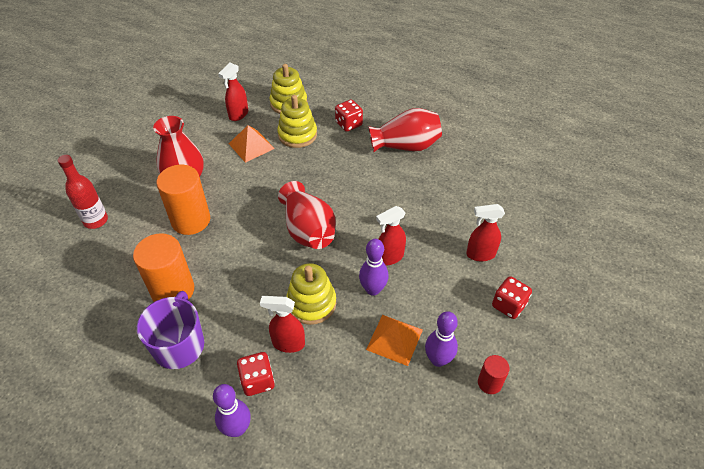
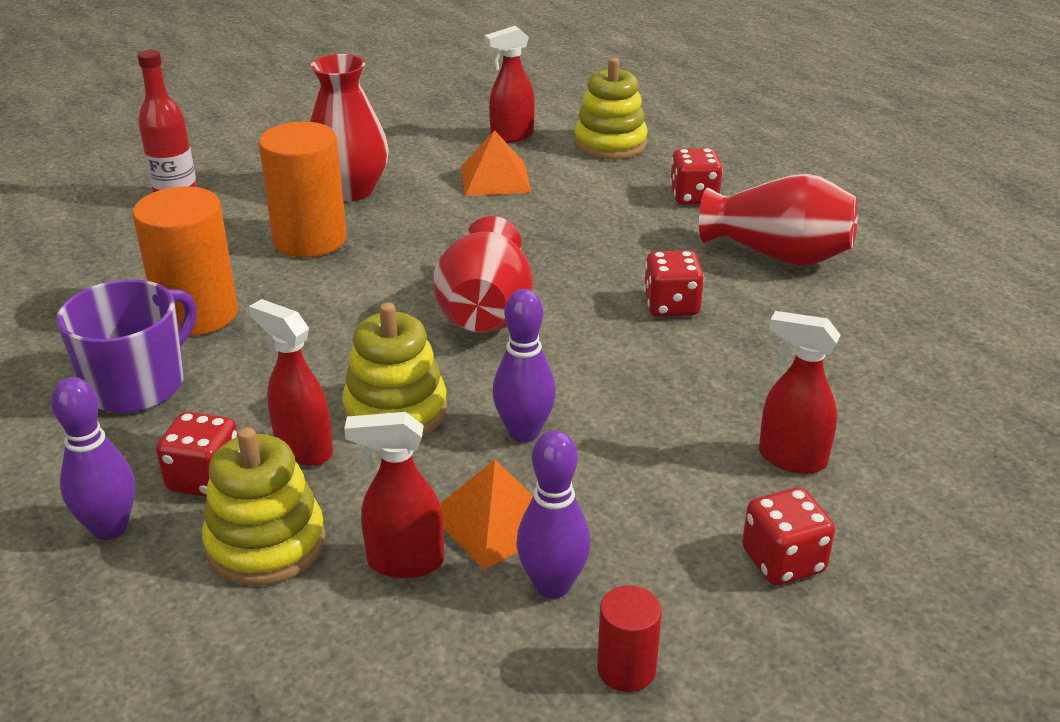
camera: 30 degrees right, 15 degrees down
(297, 135) = (587, 186): yellow stacking toy -> yellow stacking toy (266, 543)
(383, 193) = (671, 306): none -> red dice
(389, 257) = (599, 399): red spray bottle -> red spray bottle (404, 562)

